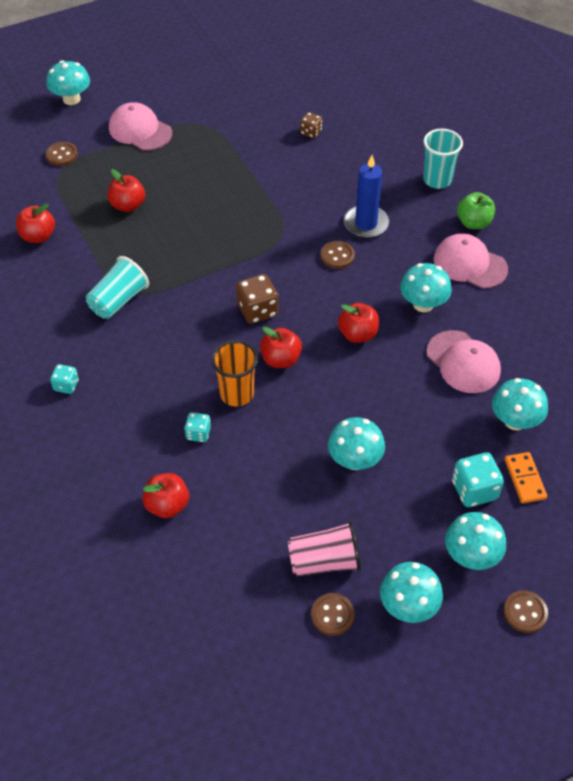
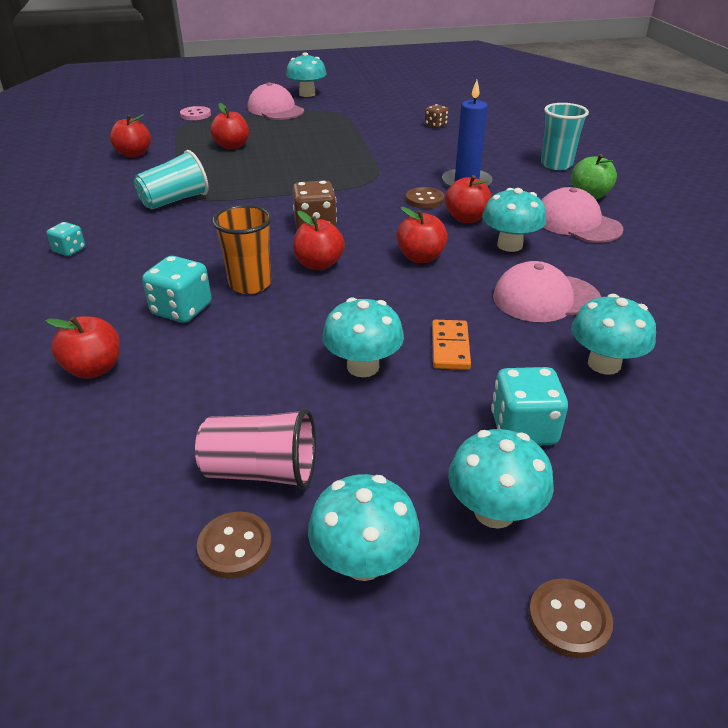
camera: 15 degrees right, 15 degrees down
(62, 155) = (195, 115): brown button -> pink button
(71, 99) = (229, 90): turquoise mushroom -> turquoise mushroom (307, 94)
(198, 433) = (181, 310): turquoise dice -> turquoise dice, size x1.68
(379, 276) = (466, 218): none -> red apple
(463, 362) = (545, 298): pink cap -> pink cap turned 105 degrees clockwise
(525, 479) = (606, 430): orange domino -> orange domino (450, 347)

